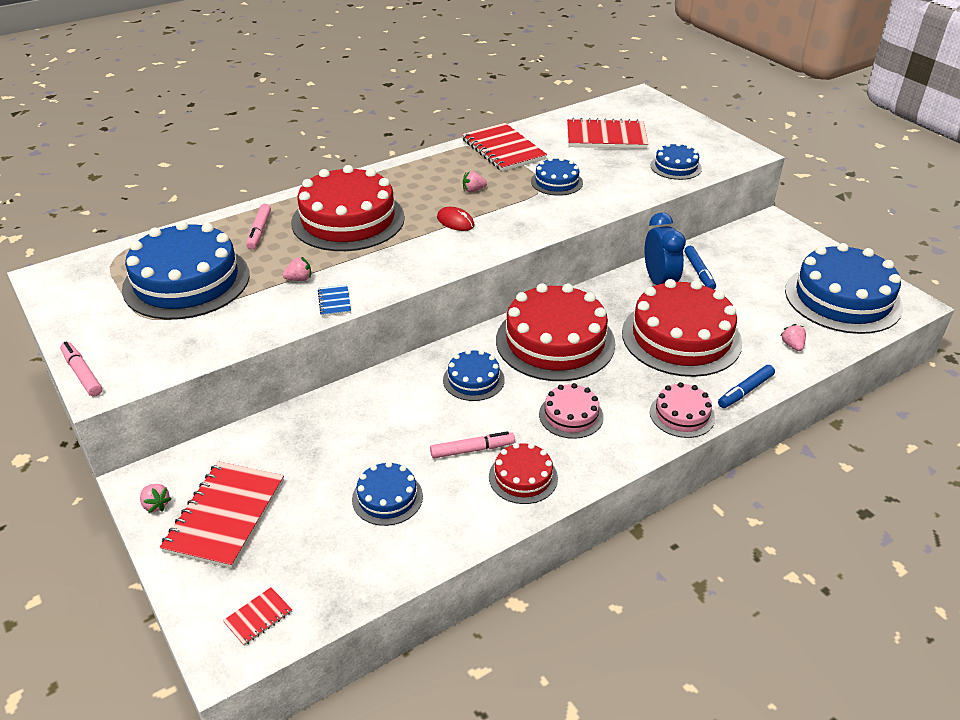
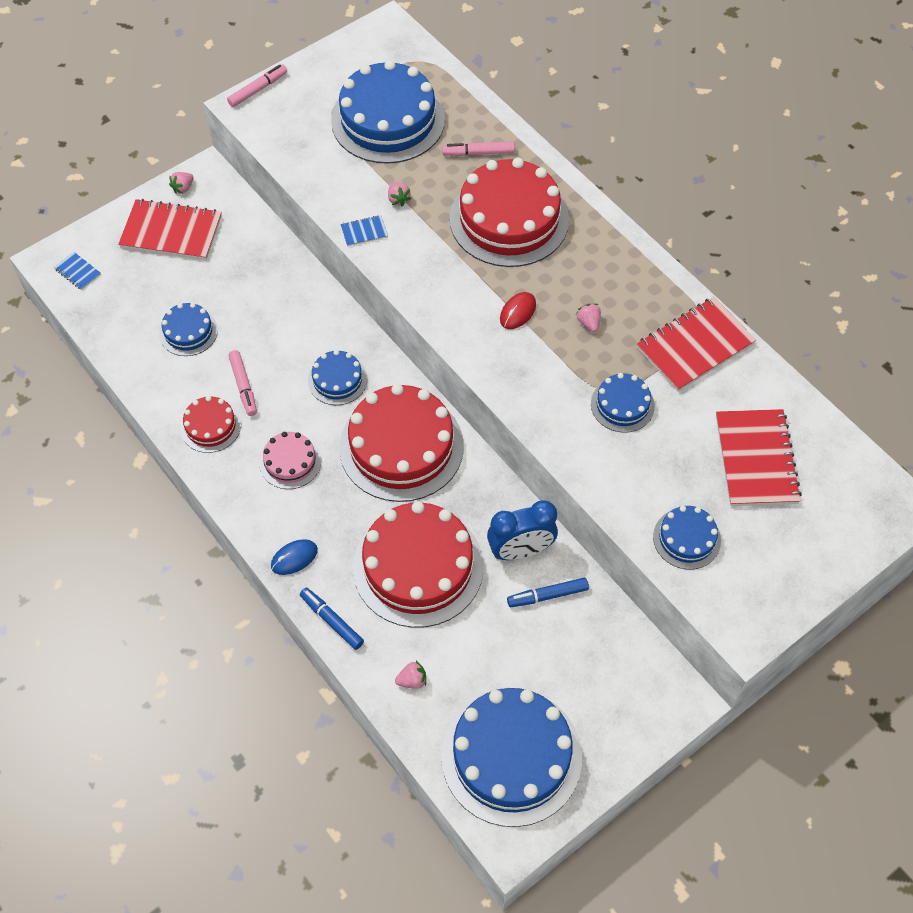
camera: 85 degrees right, 20 degrees up
(258, 617) = (78, 272): red notebook -> blue notebook
(682, 414) = (294, 558): pink cake -> blue mouse

